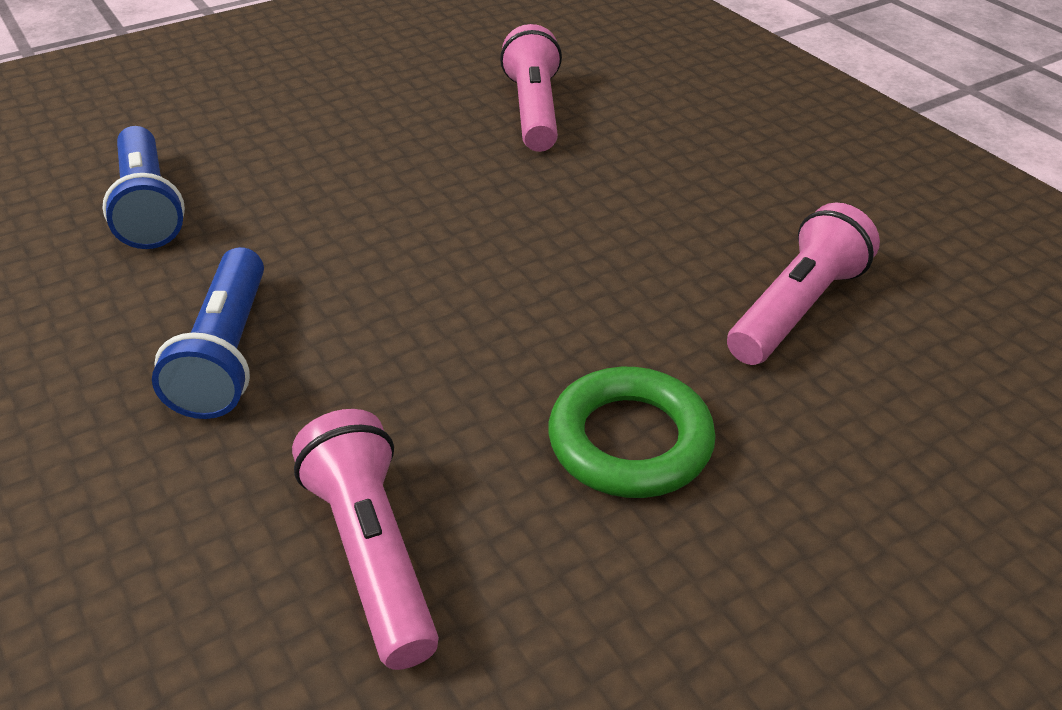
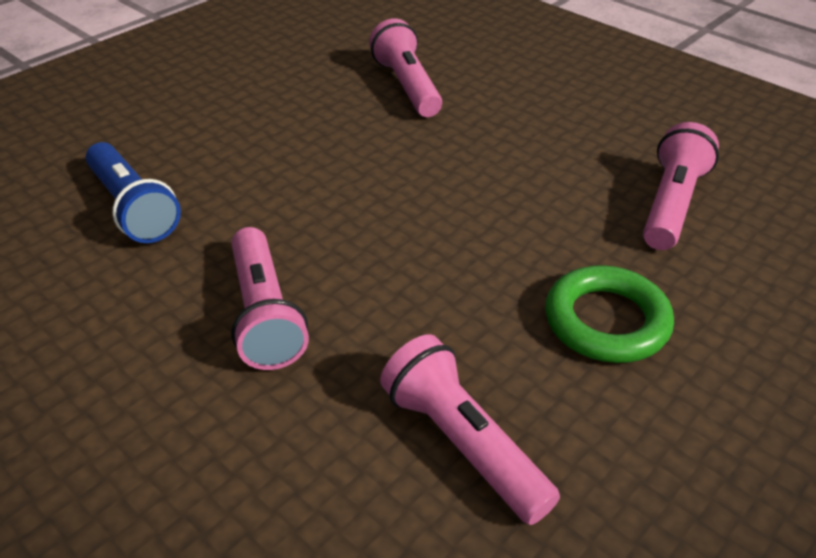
camera: 15 degrees left, 0 degrees up
(227, 354) = (265, 314): blue flashlight -> pink flashlight

